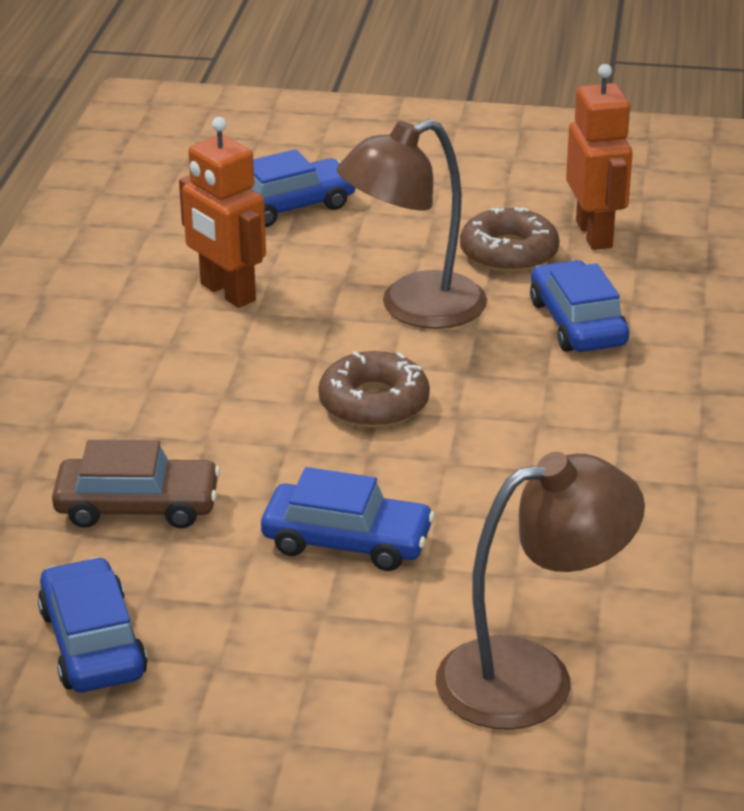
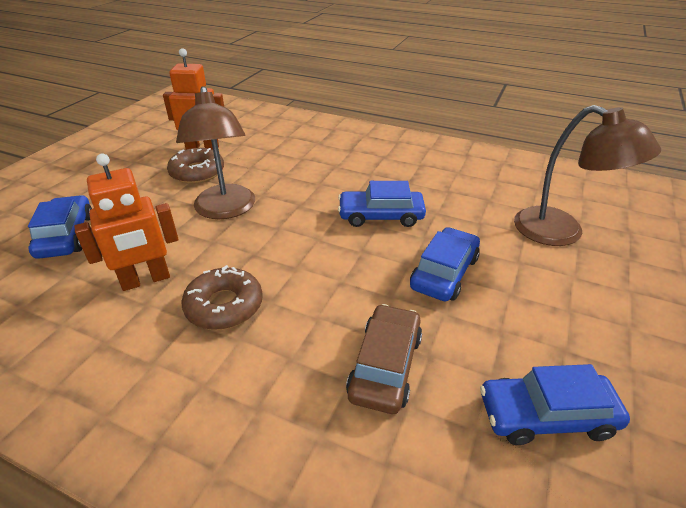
camera: 75 degrees left, 5 degrees up
(374, 403) = (312, 240): brown donut -> brown donut (224, 306)
(531, 677) = (561, 232): brown lamp -> brown lamp turned 135 degrees clockwise
(577, 323) = (276, 166): blue car -> blue car (381, 216)

